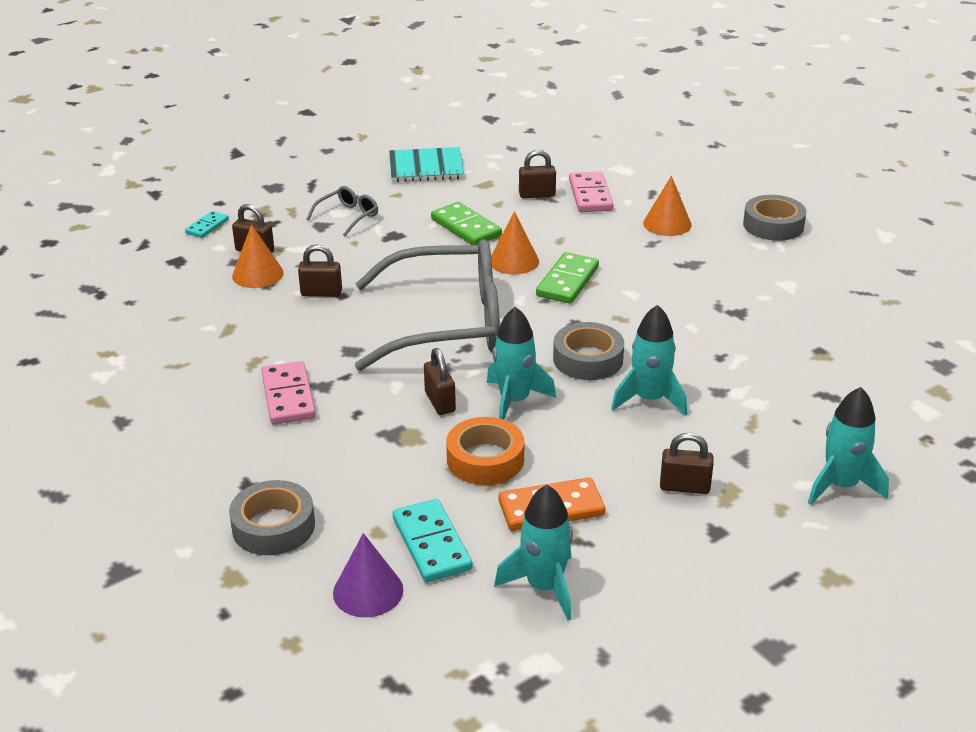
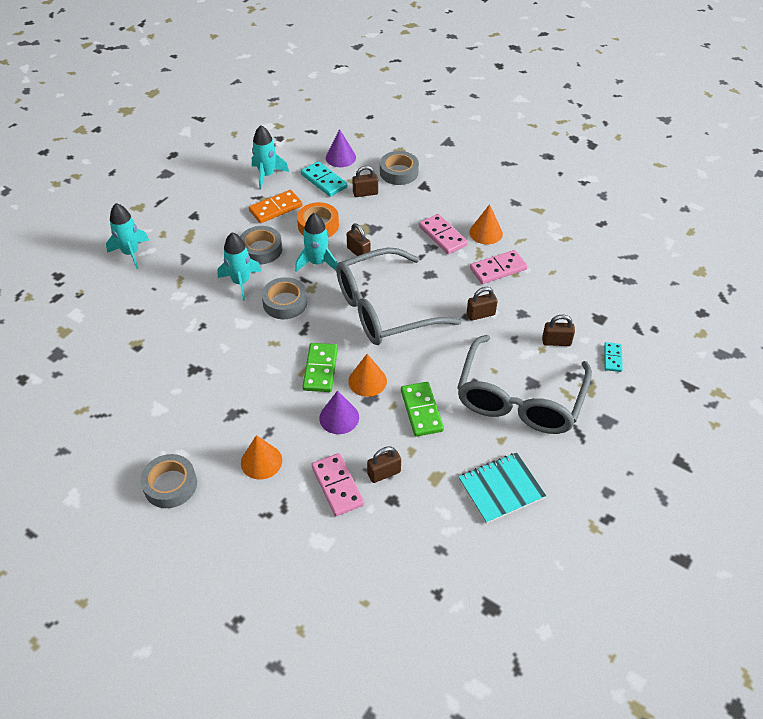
camera: 160 degrees right, 15 degrees up
(247, 336) = (498, 269): none -> pink domino
(257, 274) = (535, 320): orange cone -> orange cone (486, 233)
(348, 216) = (519, 399): grey glasses -> grey glasses, size x2.48
(466, 227) = (421, 410): green domino -> green domino turned 45 degrees clockwise
(564, 239) = (339, 417): none -> purple cone
(602, 441) = (261, 249): none -> grey tape
(684, 487) = (212, 234): brown padlock -> brown padlock (365, 193)

